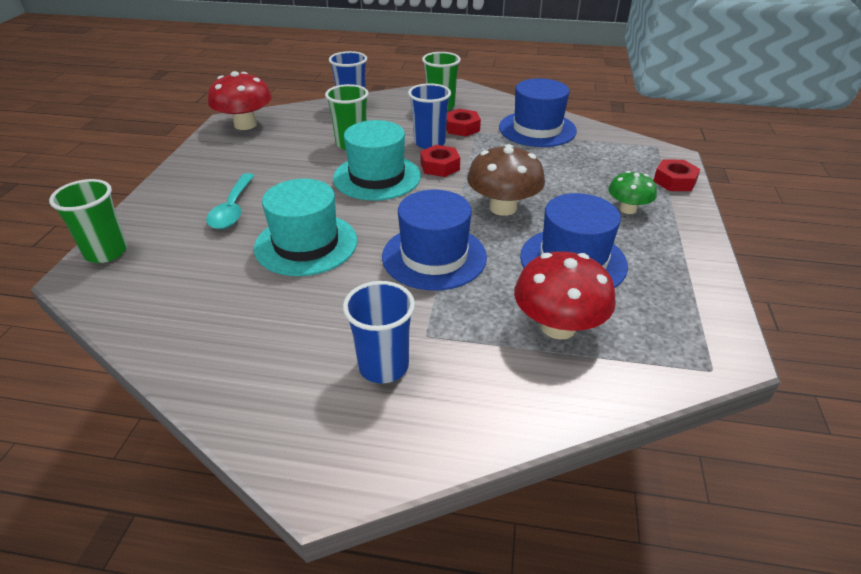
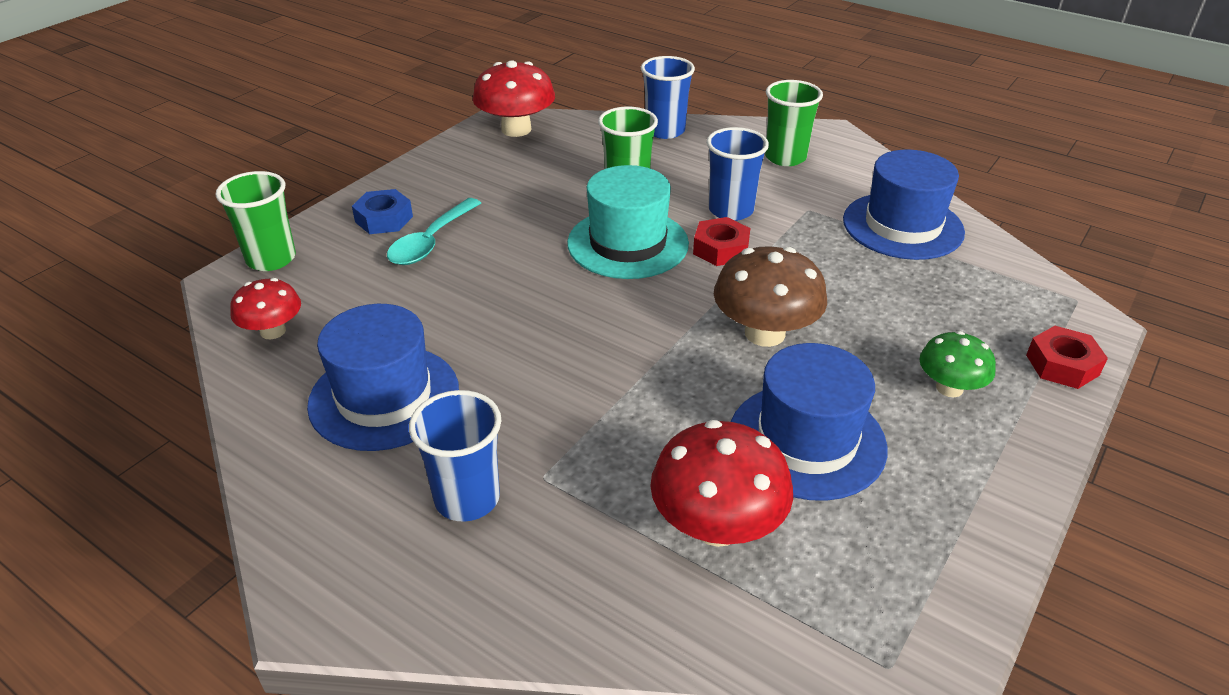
camera: 25 degrees right, 0 degrees up
(145, 302) = (273, 331): none -> red mushroom
(183, 203) = (384, 219): none -> blue nut
(306, 244) = (483, 312): turquoise hat -> none
(434, 256) = (624, 376): blue hat -> blue hat (384, 397)
(462, 128) = (792, 198): red nut -> none

